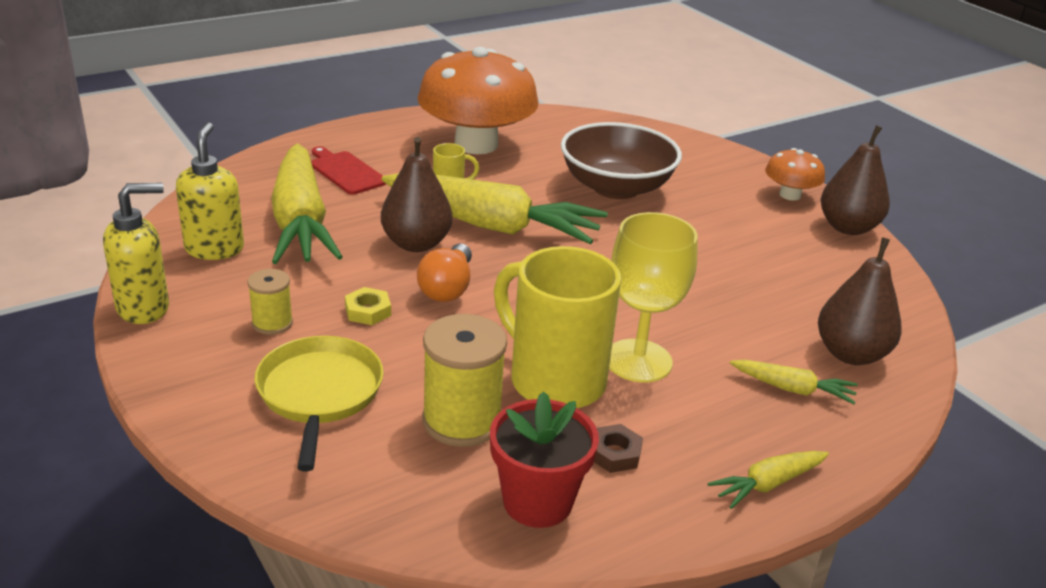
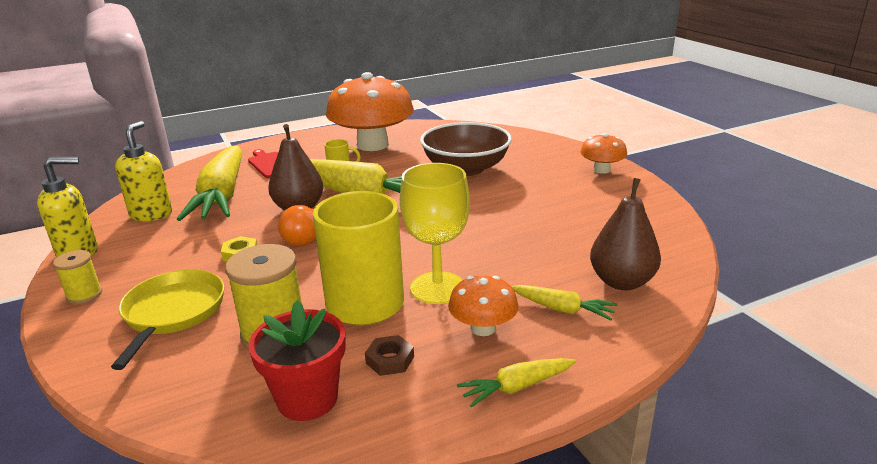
camera: 10 degrees right, 5 degrees down
(272, 323) = (165, 263): yellow spool -> yellow spool (84, 295)
(708, 413) = (483, 328): none -> orange mushroom
(848, 227) = (643, 190): brown pear -> none

